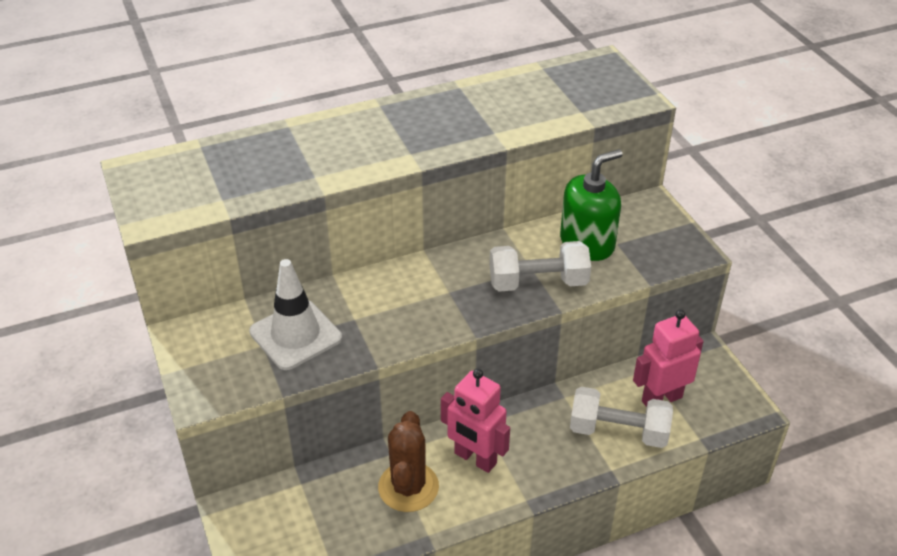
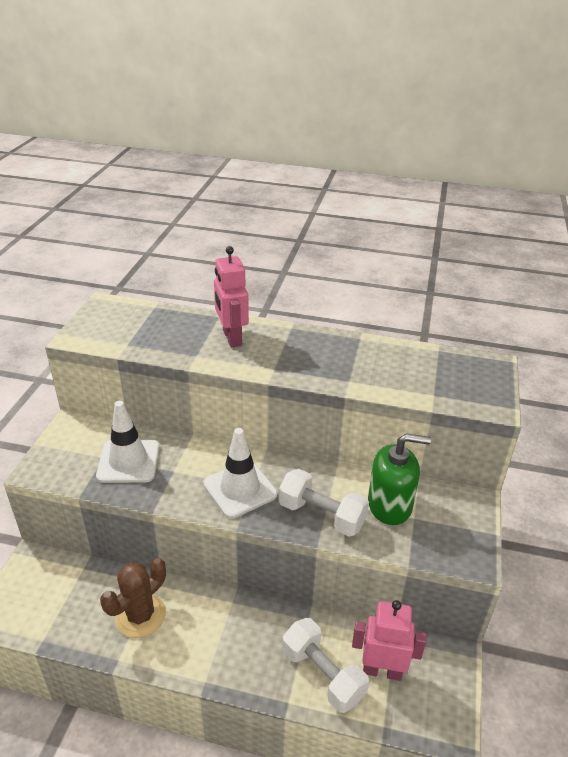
camera: 35 degrees right, 5 degrees down
(440, 300) = (240, 489): none -> white traffic cone
(475, 459) = (201, 624): pink robot -> pink robot (231, 338)

